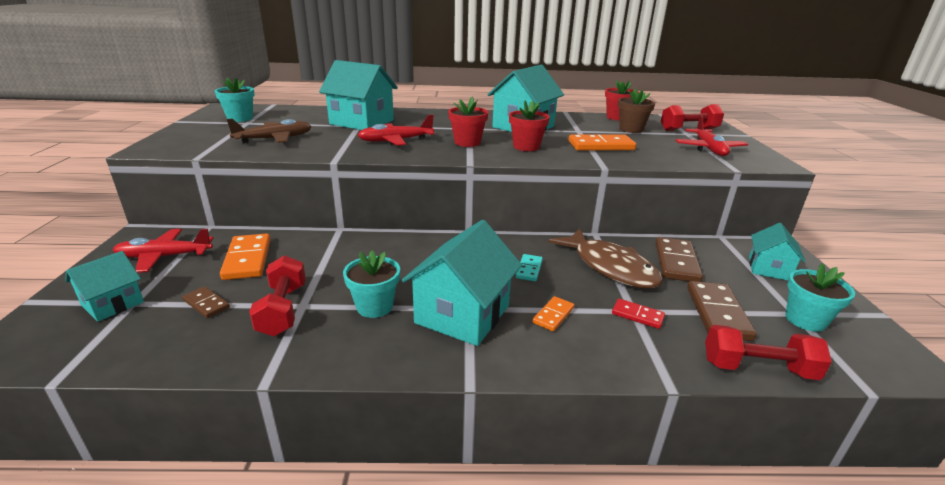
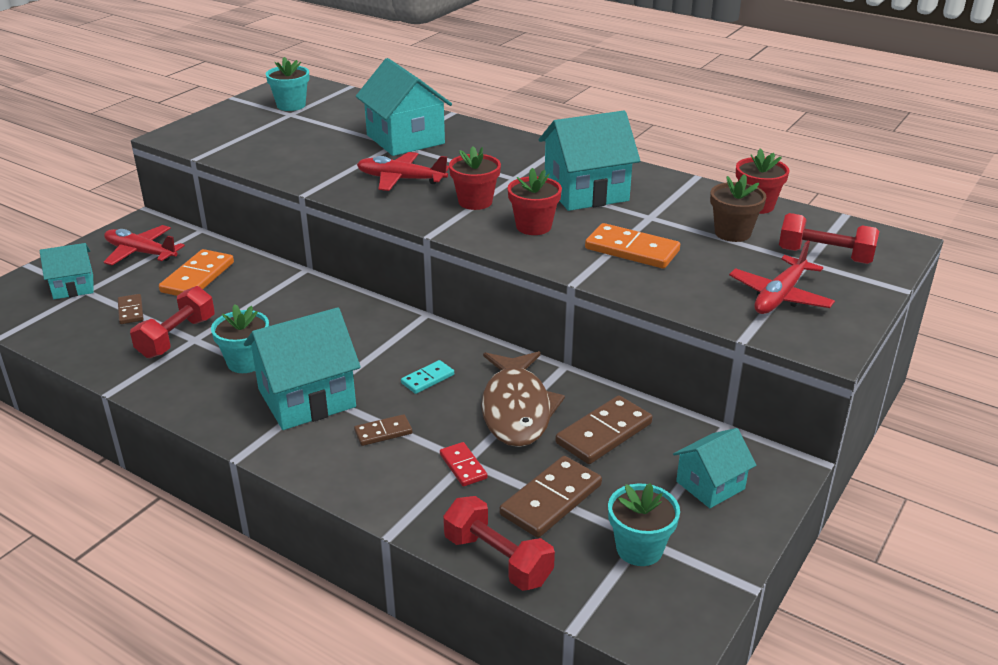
camera: 35 degrees right, 5 degrees up
(274, 139) = (287, 147): brown plane -> none
(553, 315) = (383, 432): orange domino -> brown domino

